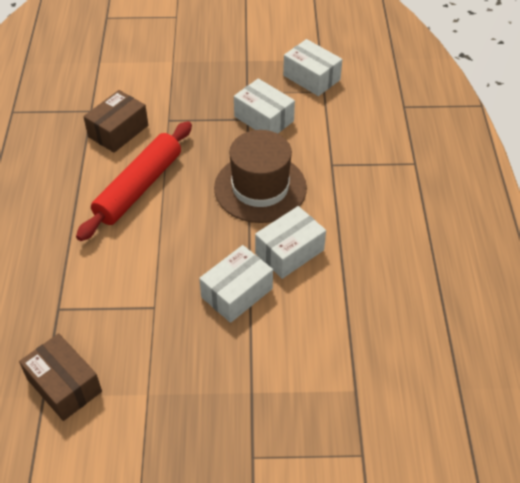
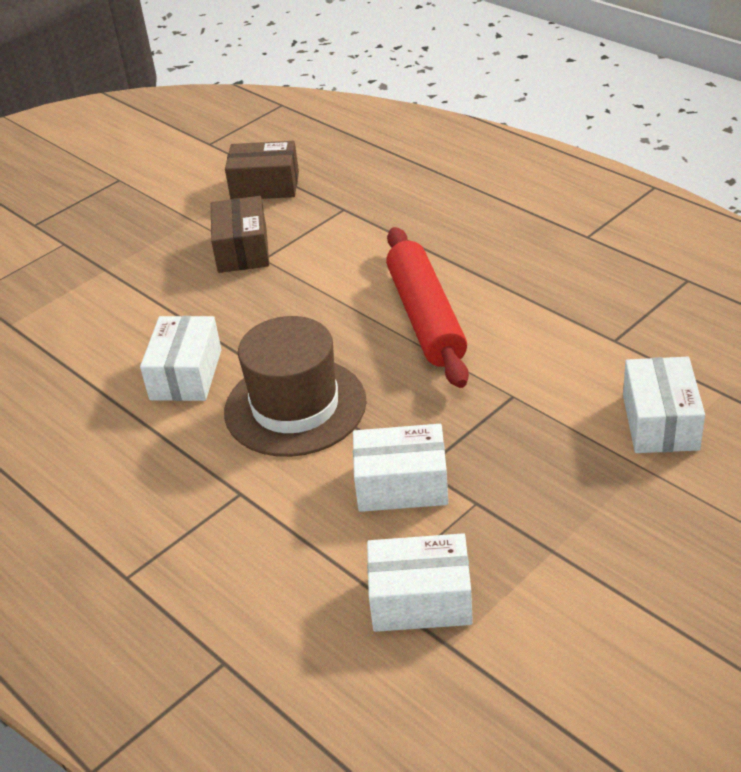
camera: 140 degrees right, 10 degrees down
(118, 131) = (544, 344): brown box -> brown box (242, 250)
(237, 293) = (199, 313): white box -> white box (660, 422)

